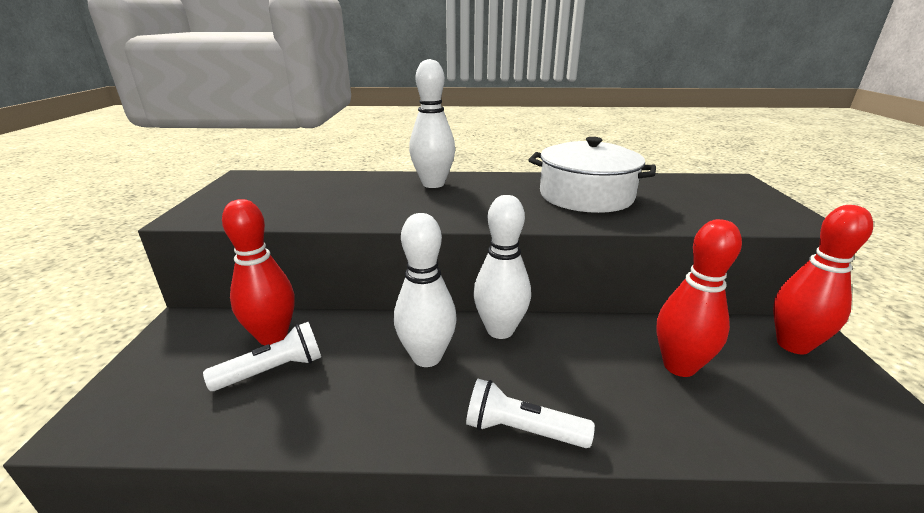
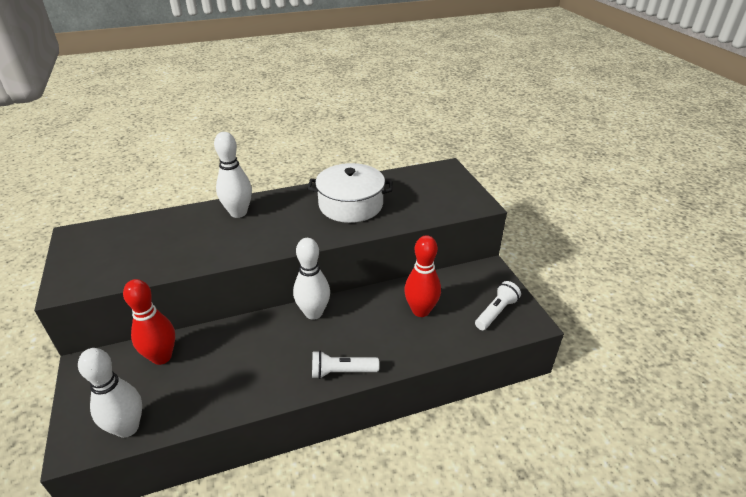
camera: 20 degrees left, 10 degrees up
(273, 370) = (177, 379): white flashlight -> white flashlight (496, 312)
(427, 357) = (273, 343): white bowling pin -> white bowling pin (127, 428)
(793, 345) = (481, 280): red bowling pin -> none

